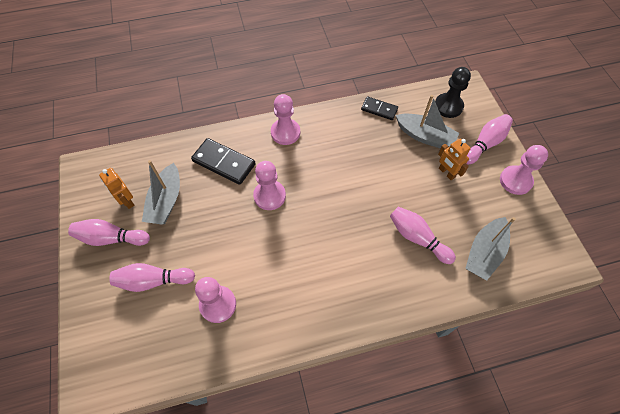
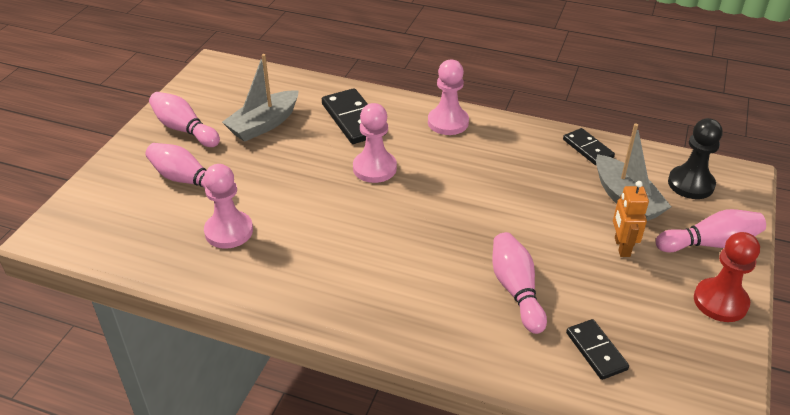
camera: 35 degrees right, 20 degrees down
(127, 201) = (227, 108): orange robot -> none
(484, 253) = (596, 351): grey boat -> black domino
(515, 181) = (720, 302): pink pawn -> red pawn

